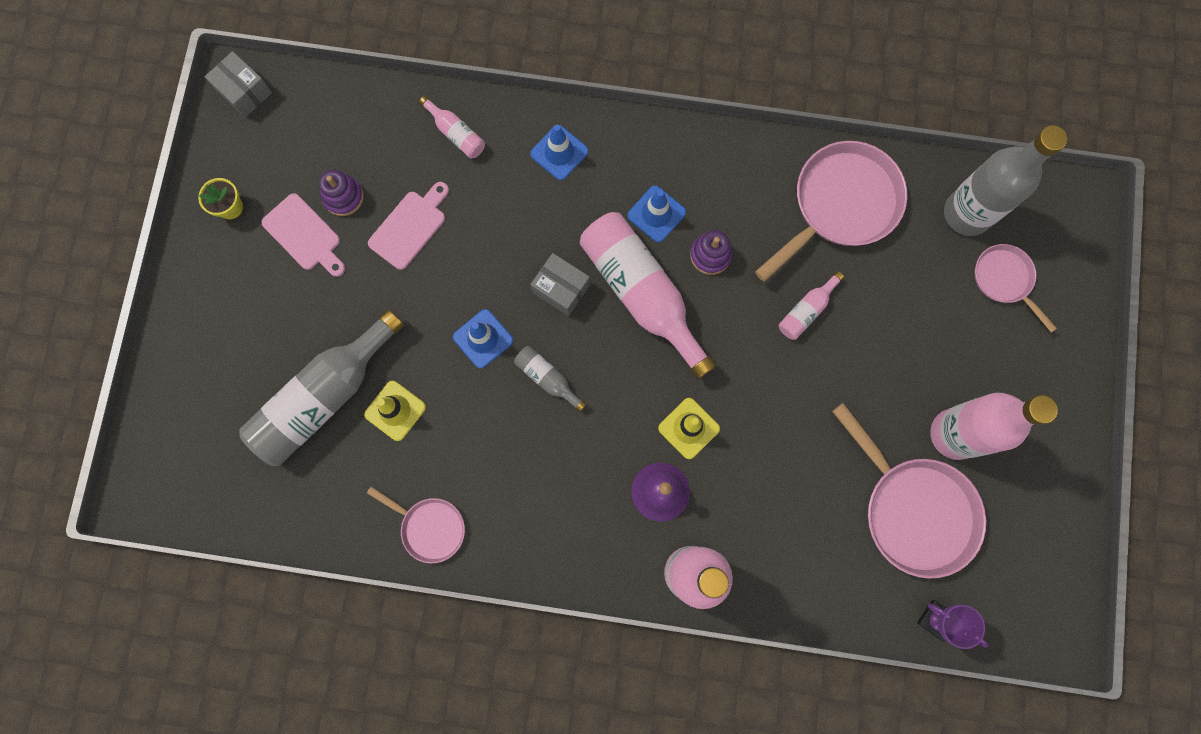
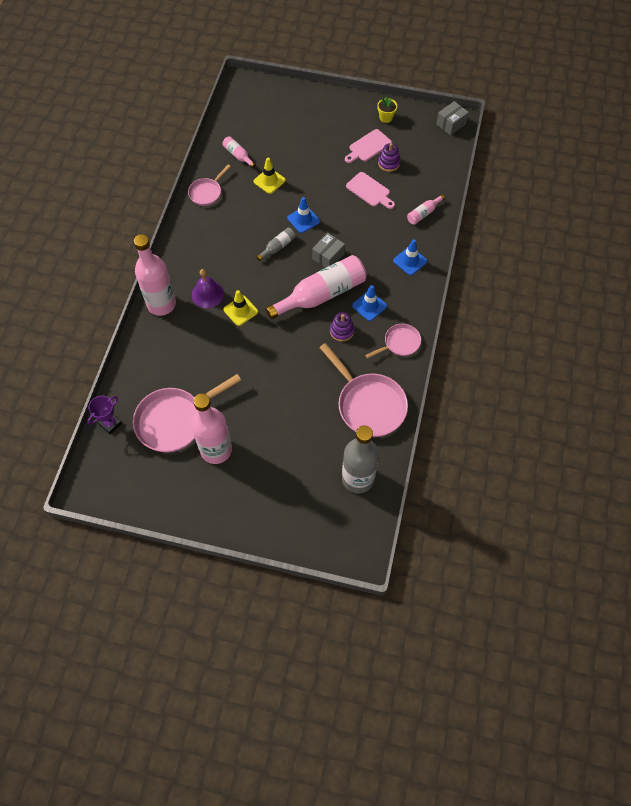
camera: 95 degrees right, 15 degrees down
(324, 396) = (281, 153): grey bottle -> none
(806, 310) = (302, 378): pink bottle -> pink bottle (238, 155)
(1004, 280) = (311, 495): pink pan -> pink pan (399, 343)

